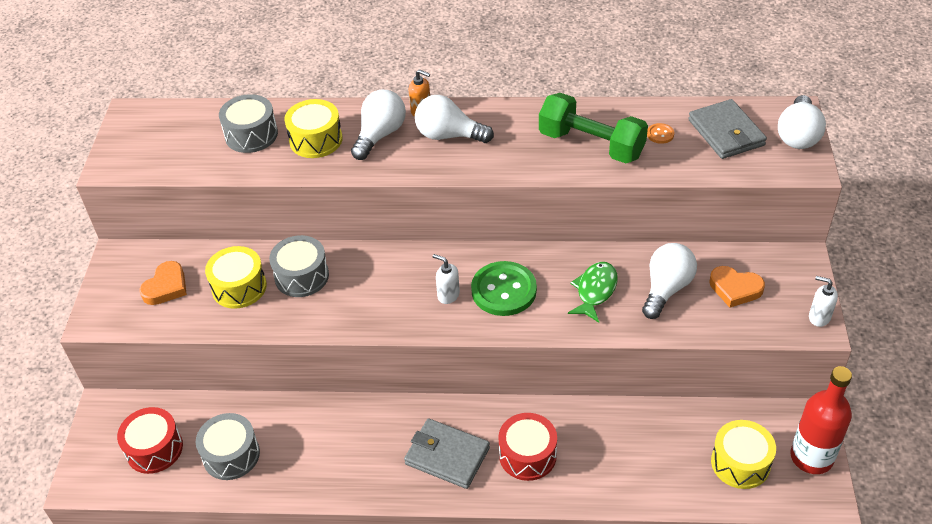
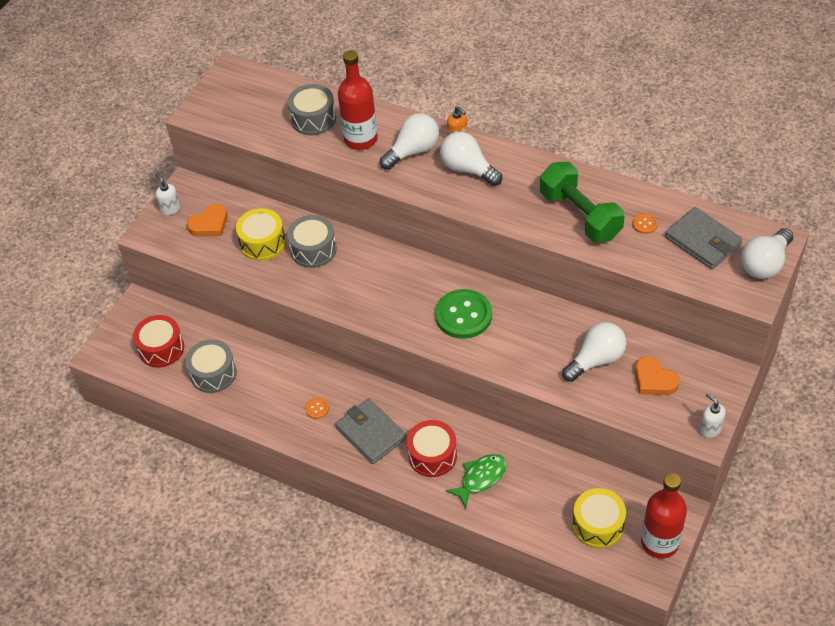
camera: 25 degrees right, 5 degrees up
(316, 140) = (361, 139): yellow drum -> red bottle
(372, 451) = (317, 409): none -> orange button
(448, 295) = (417, 304): white soap dispenser -> white soap dispenser (170, 209)
(595, 291) = (536, 341): green fish -> green fish (480, 478)
(726, 132) = (702, 241): grey wallet -> grey wallet turned 45 degrees counterclockwise

